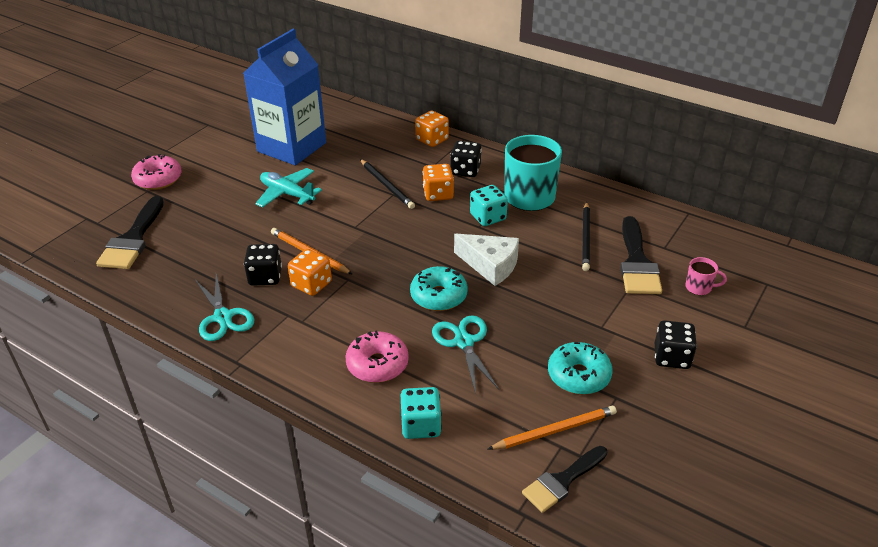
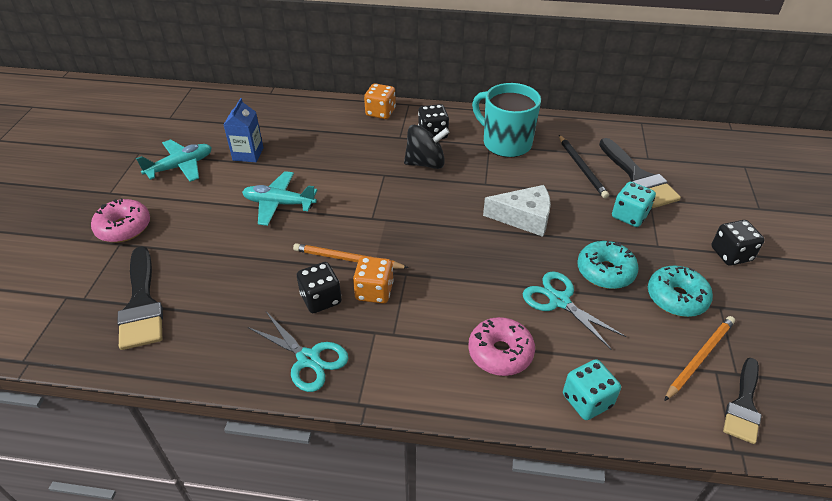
camera: 25 degrees left, 5 degrees up
(232, 144) = (180, 166): none -> turquoise plane
(292, 147) = (248, 154): blue carton -> blue carton, size x0.47
(386, 185) = (371, 168): black pencil -> none
(438, 194) = (425, 163): orange dice -> black spinning top
(438, 296) = (502, 263): turquoise donut -> turquoise donut (605, 271)
(488, 217) = (486, 173): turquoise dice -> turquoise dice (629, 216)
(699, 287) = (701, 185): pink mug -> none

